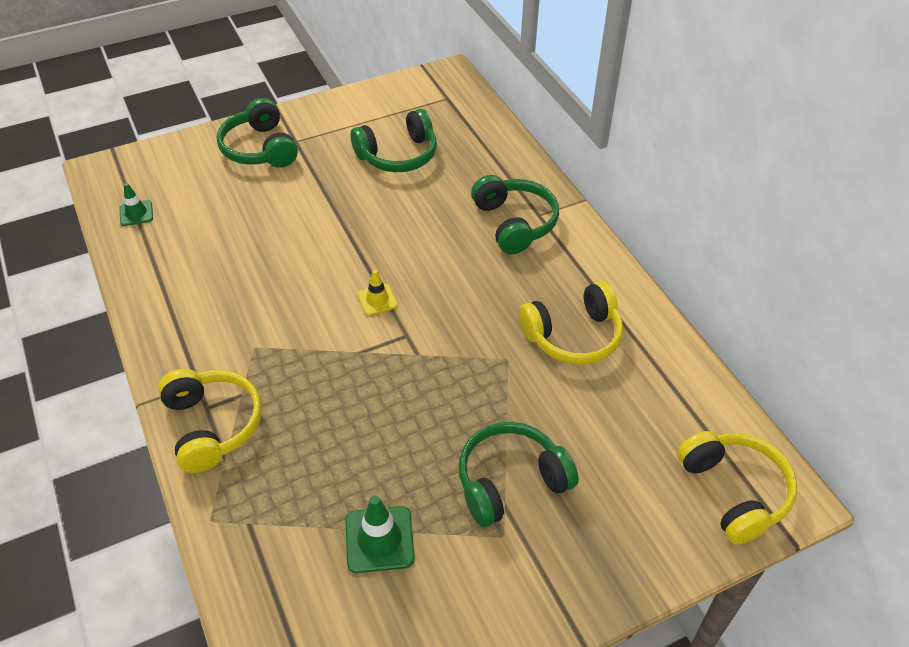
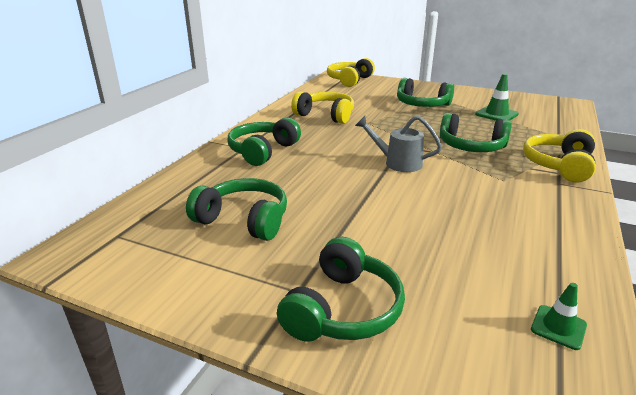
camera: 130 degrees left, 20 degrees down
(335, 395) = (471, 146): none -> green headphones
(377, 300) = (397, 163): yellow traffic cone -> grey watering can

